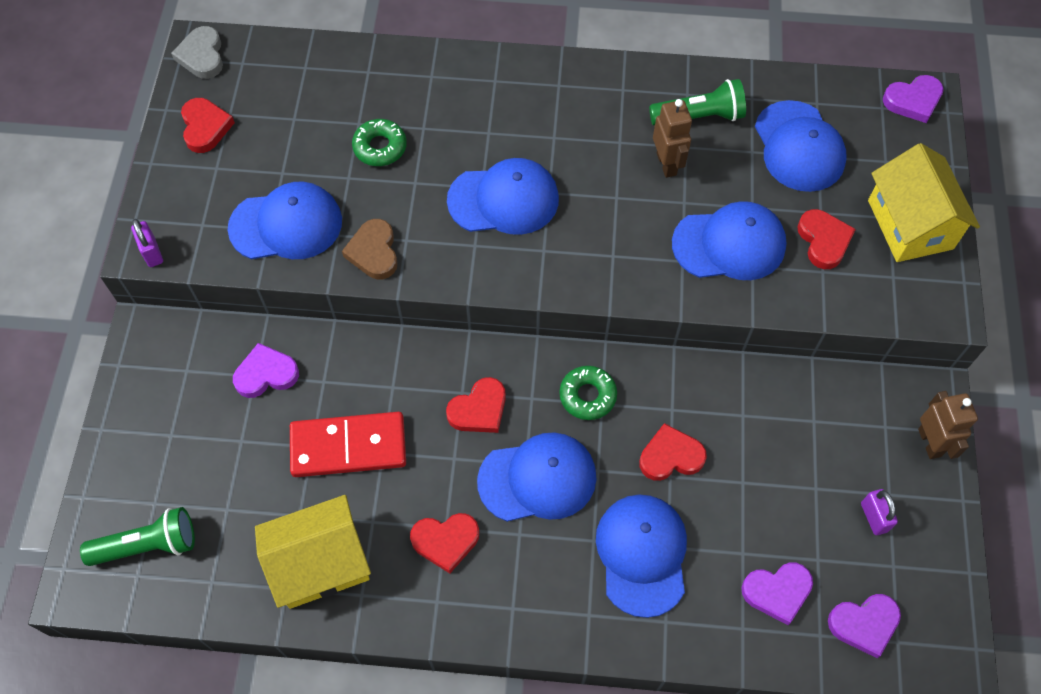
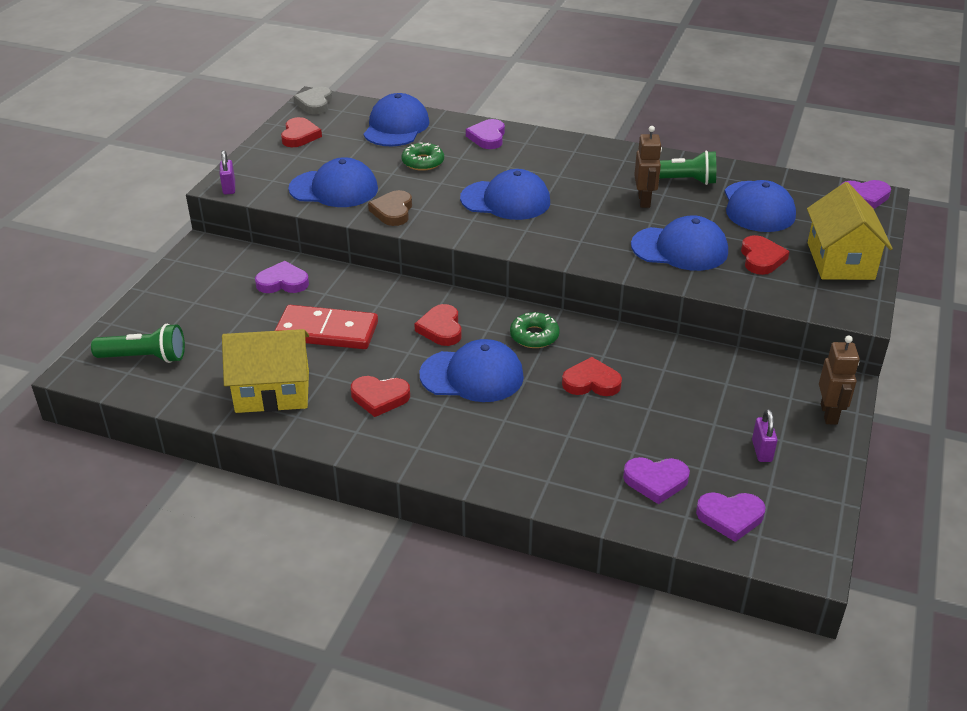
camera: 15 degrees right, 25 degrees down
(445, 80) = (487, 137): none -> purple heart
(479, 409) = (441, 329): red heart -> red heart turned 105 degrees clockwise
(642, 554) = (543, 436): blue cap -> blue cap (396, 127)

